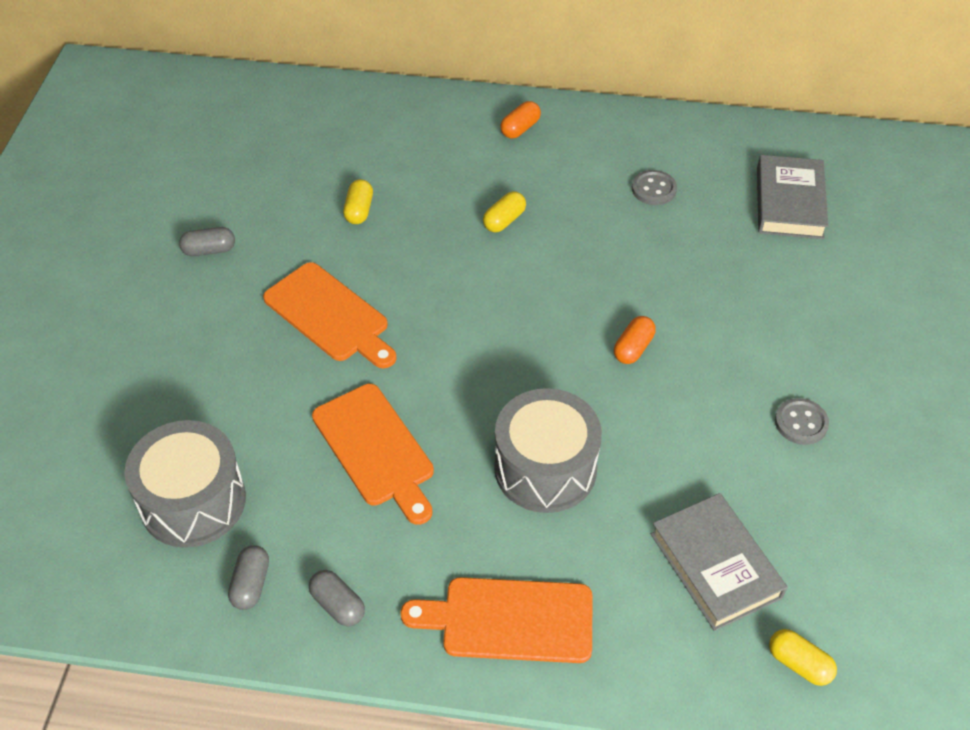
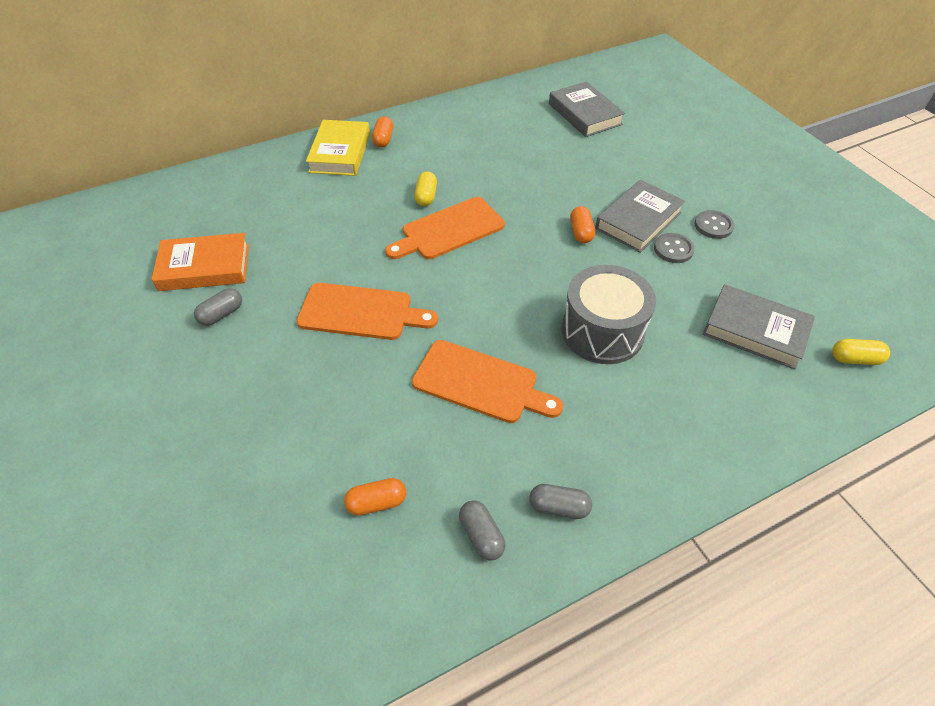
camera: 35 degrees left, 0 degrees up
(193, 501) = (377, 503): grey drum -> orange capsule
(231, 193) = (204, 267): none -> orange book
(359, 210) = (317, 235): yellow capsule -> none
(461, 124) = (340, 153): none -> yellow book
(510, 620) = (678, 440): orange cutting board -> orange cutting board (449, 230)
(654, 189) = (501, 139): grey button -> grey button (673, 249)
(715, 369) = (638, 220): none -> grey book

